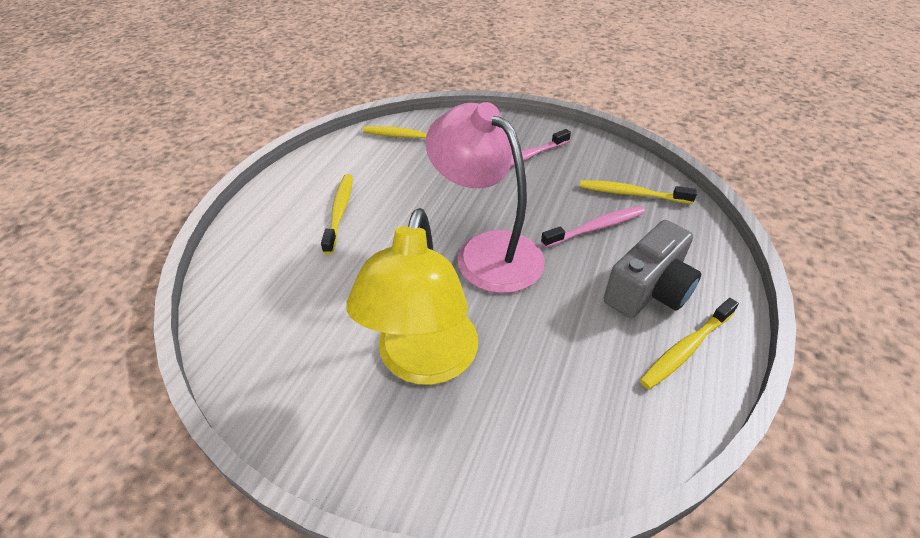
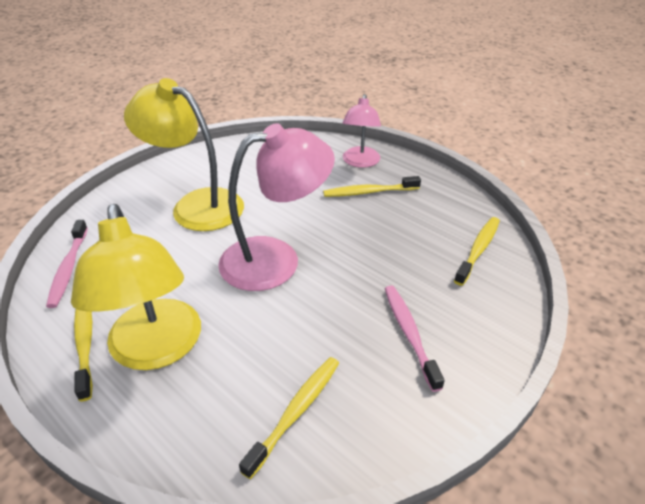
camera: 110 degrees right, 5 degrees down
(272, 231) = (360, 162): none -> pink lamp
(339, 212) = (369, 192): yellow toothbrush -> yellow toothbrush turned 150 degrees clockwise
(596, 227) = (259, 347): pink toothbrush -> pink toothbrush (69, 268)
(648, 290) = (157, 350): grey camera -> yellow lamp

